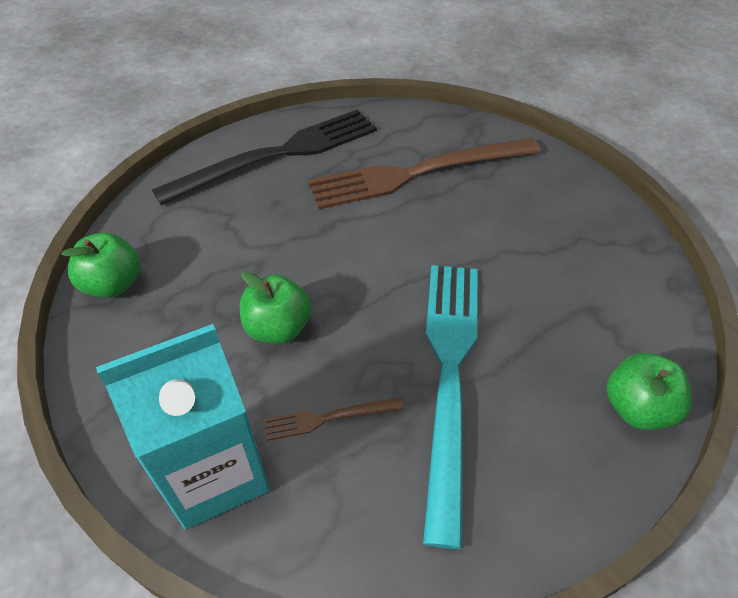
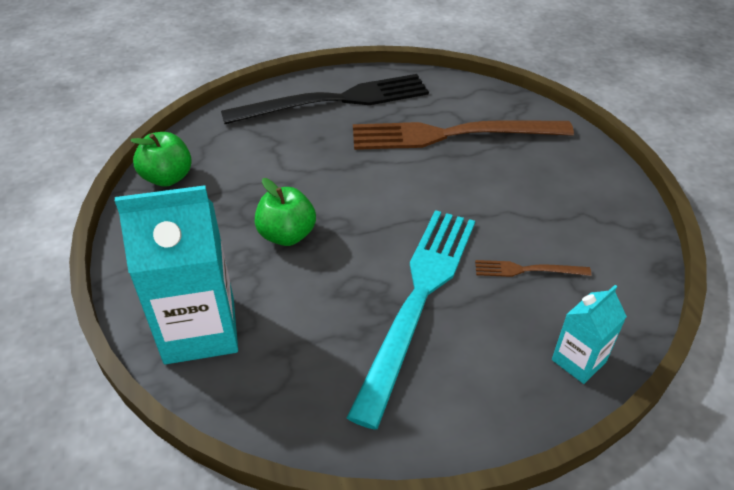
camera: 15 degrees right, 5 degrees down
(329, 418) = (304, 310): brown fork -> brown fork (527, 270)
(637, 408) = (578, 361): green apple -> turquoise carton

